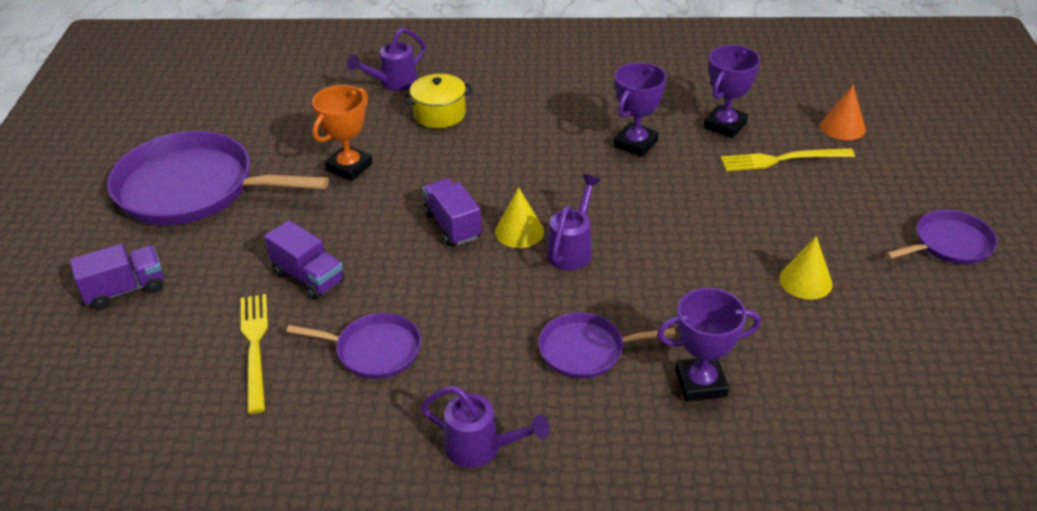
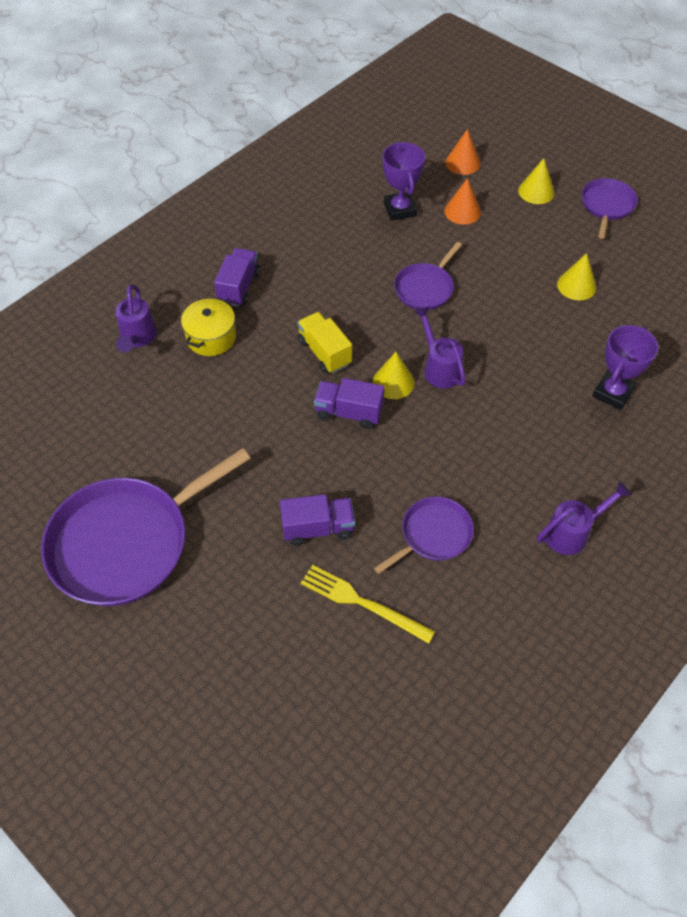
camera: 50 degrees left, 15 degrees up
(125, 290) = (210, 655): purple truck -> purple truck (239, 287)
(349, 167) = (214, 429): orange trophy -> none
(501, 176) = (324, 352): none -> yellow truck
(586, 350) = (537, 425): purple pan -> purple pan (425, 288)
(635, 144) = (369, 263): purple trophy -> none
(782, 160) = (462, 211): yellow fork -> orange cone
(885, 188) = (536, 191): none -> yellow cone

